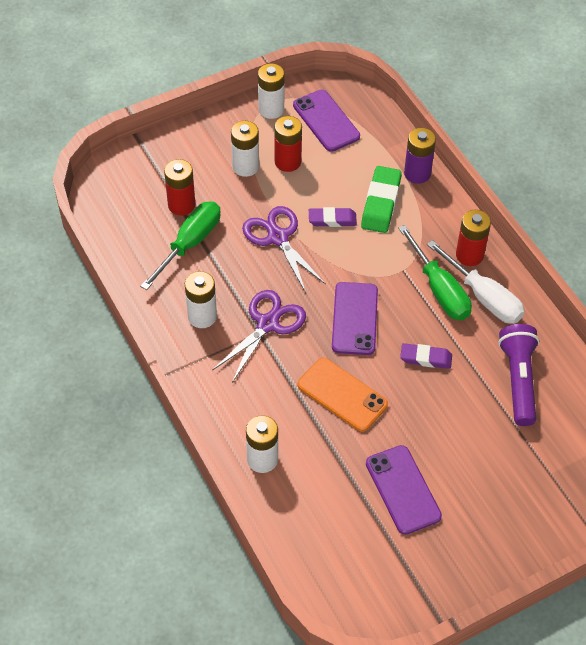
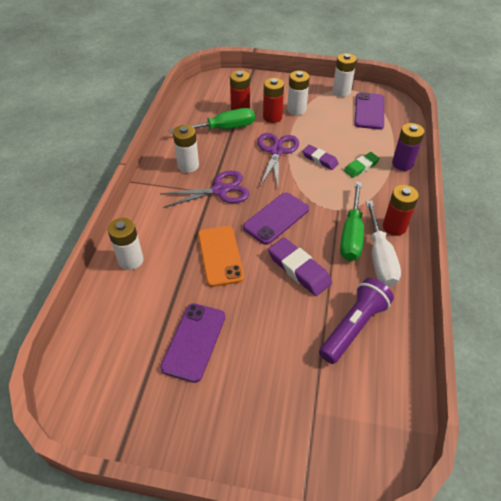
camera: 40 degrees right, 5 degrees down
(287, 162) = (324, 119): red battery -> red battery (272, 117)
(381, 203) = (361, 167): green eraser -> green eraser, size x0.64
(426, 358) = (299, 269): purple eraser -> purple eraser, size x1.55

